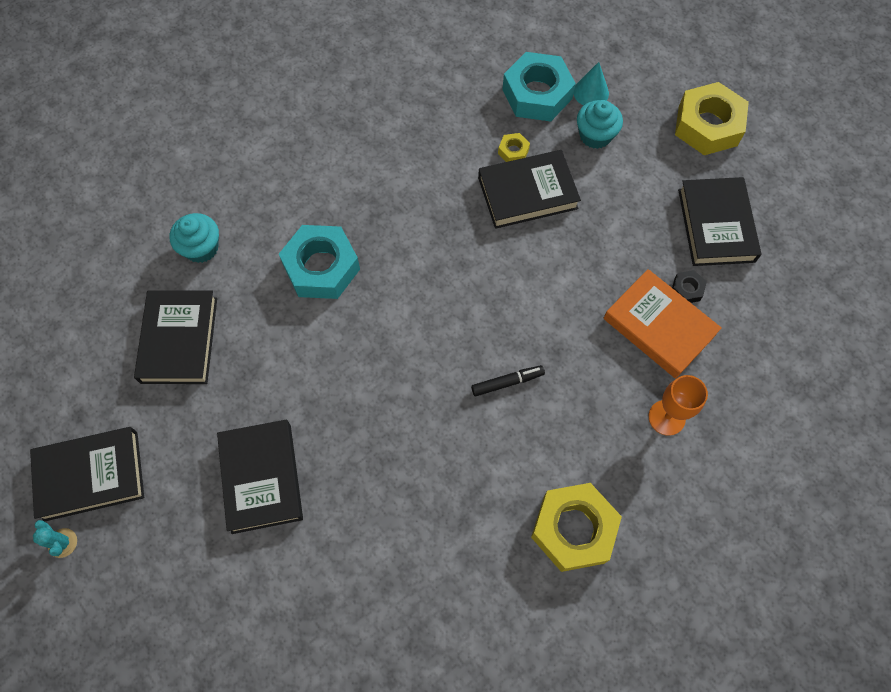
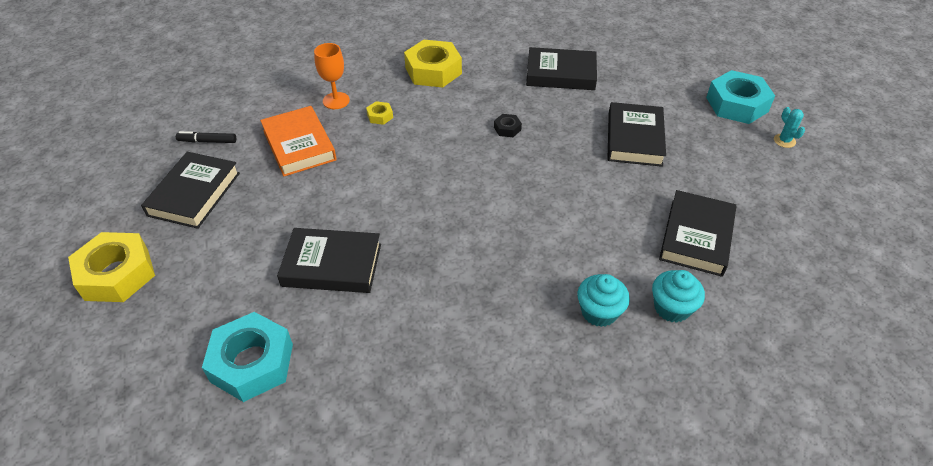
camera: 160 degrees left, 20 degrees down
(91, 475) = (768, 170): black book -> black book (561, 74)
(321, 267) = (554, 257): turquoise nut -> turquoise nut (737, 104)
(507, 382) = (433, 143): black marker -> black marker (207, 141)
(513, 151) = (319, 308): yellow nut -> yellow nut (380, 116)
(591, 92) = (195, 345): turquoise cone -> none
(595, 135) = (228, 298): turquoise cupcake -> turquoise cupcake (599, 312)
(687, 289) = (258, 160): black nut -> black nut (507, 129)

